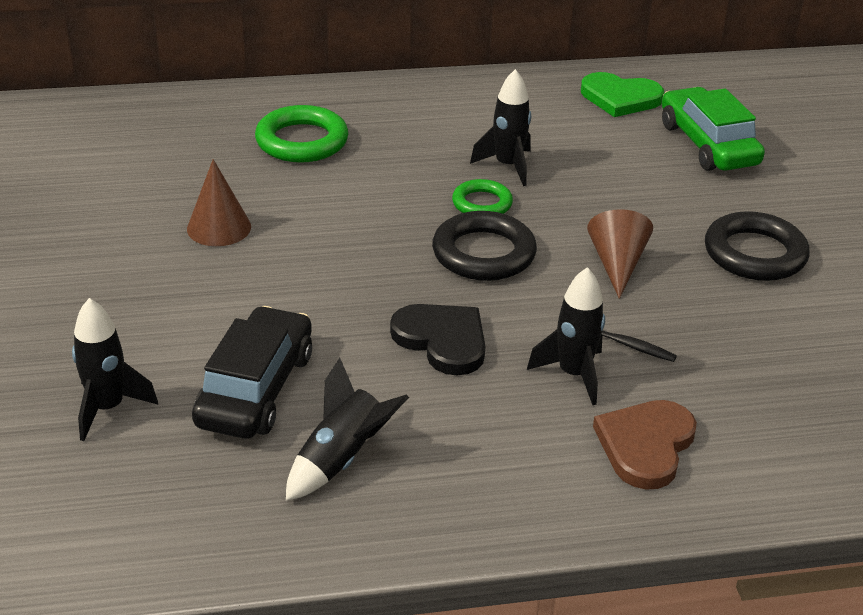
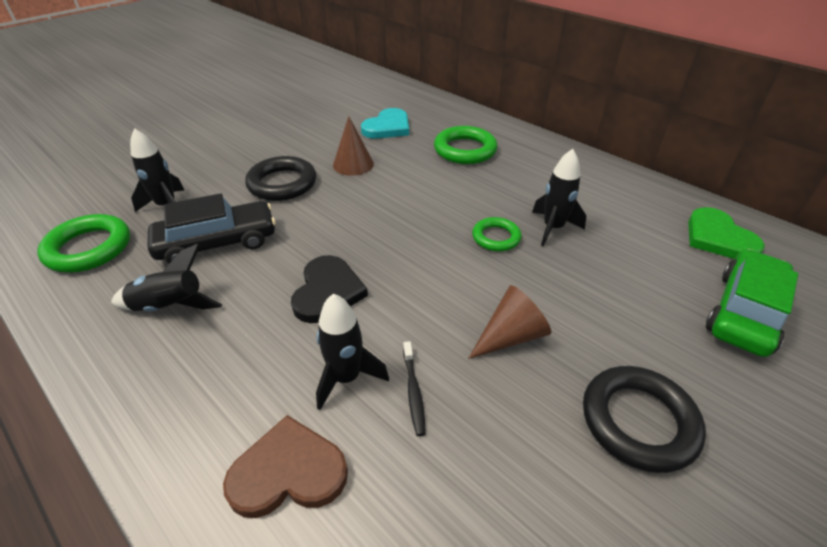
camera: 55 degrees right, 5 degrees up
(126, 503) = (89, 248): none -> green ring
(166, 165) = (387, 127): none -> turquoise heart
(483, 253) = (442, 264): black ring -> black ring (282, 183)

